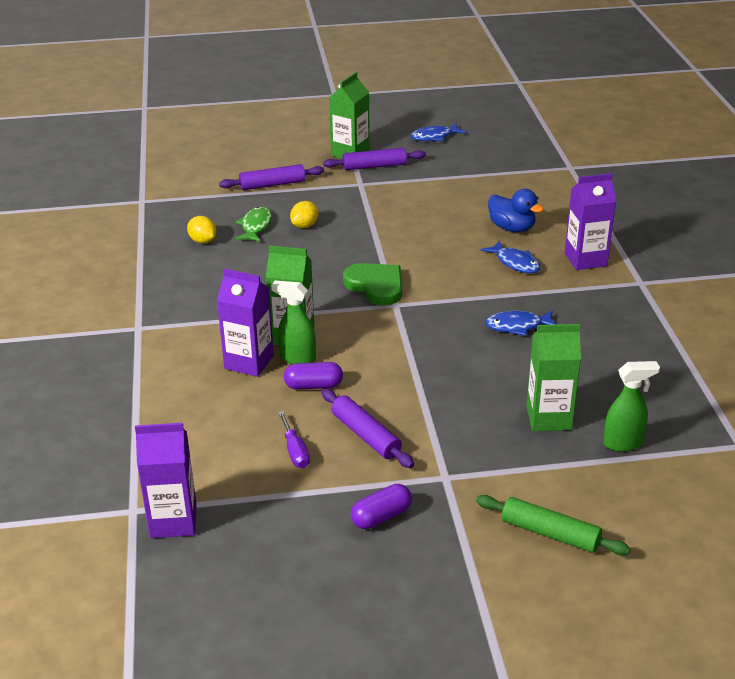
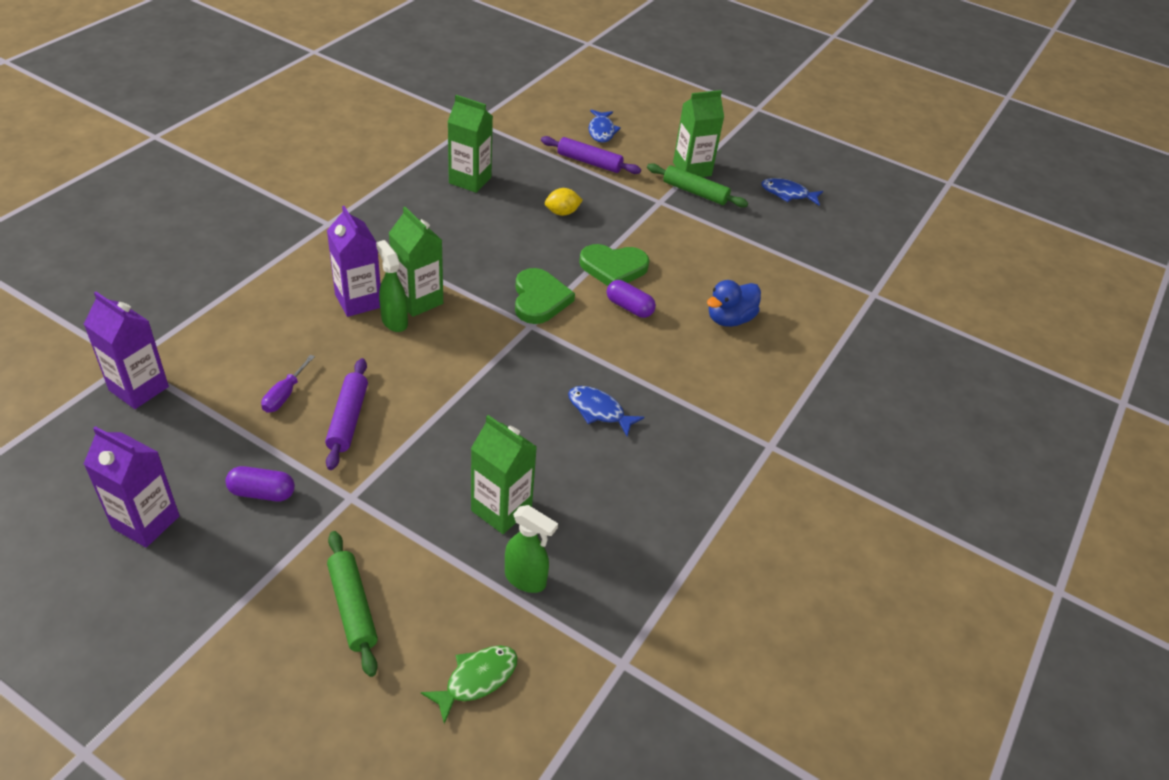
camera: 35 degrees right, 10 degrees up
(203, 241) = (470, 180): yellow lemon -> green carton
(255, 226) = (525, 191): green fish -> green fish (476, 679)
(313, 386) = (373, 351): purple capsule -> purple capsule (629, 307)
(374, 166) = (695, 192): purple rolling pin -> green rolling pin
(394, 240) = (613, 268): none -> green heart
(512, 228) = (729, 319): blue duck -> blue duck turned 60 degrees clockwise
(515, 263) = (684, 353): blue fish -> blue fish (601, 131)
(585, 259) = (752, 390): purple carton -> purple carton (146, 522)

